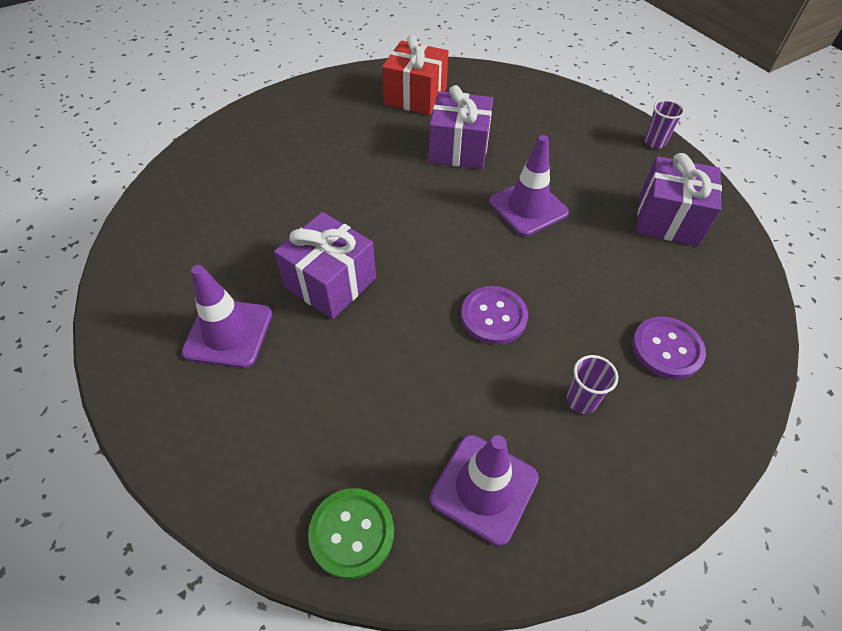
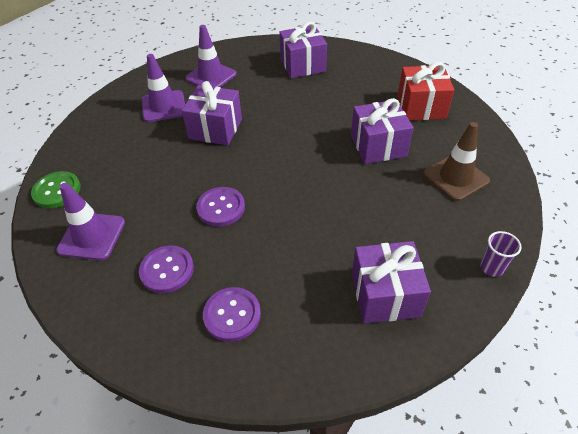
camera: 70 degrees right, 5 degrees down
(257, 156) = (303, 65): none -> purple gift
(528, 207) = (338, 199): purple traffic cone -> purple traffic cone (211, 76)
(535, 117) = (455, 177): none -> brown traffic cone
(581, 400) = (167, 270): purple cup -> purple button

